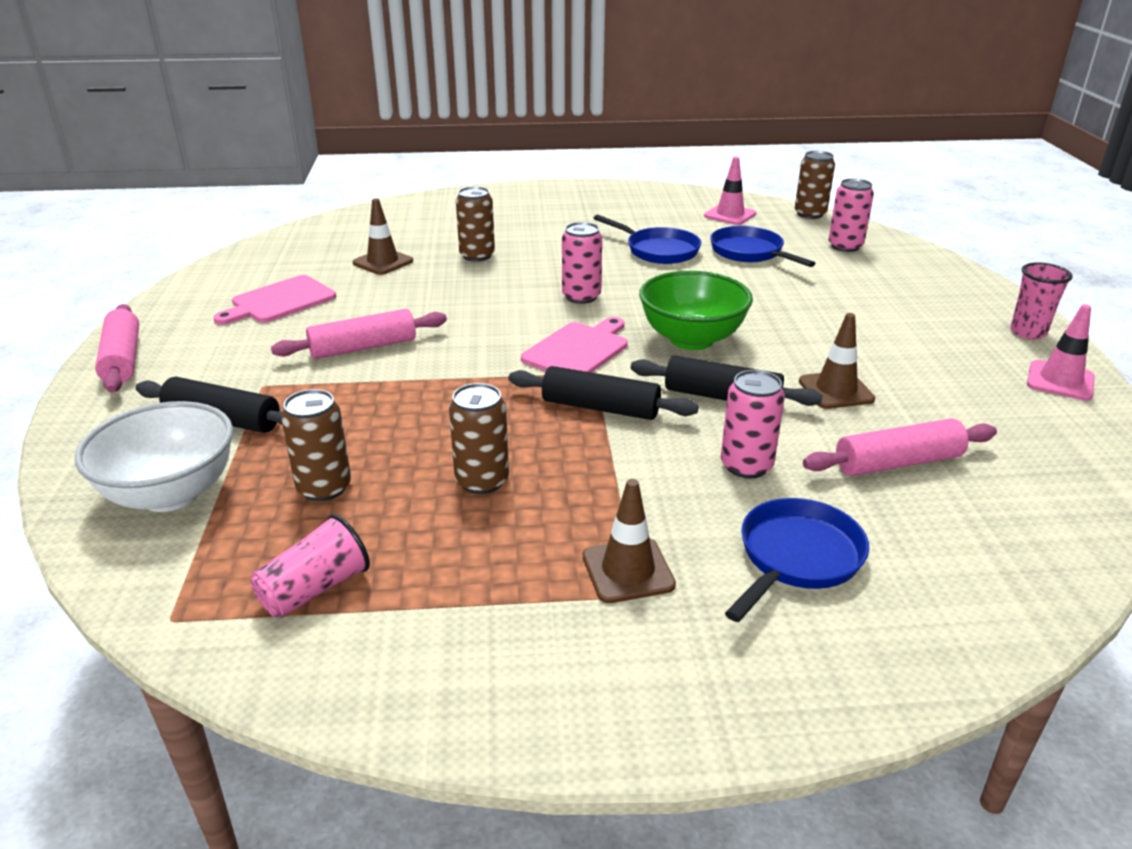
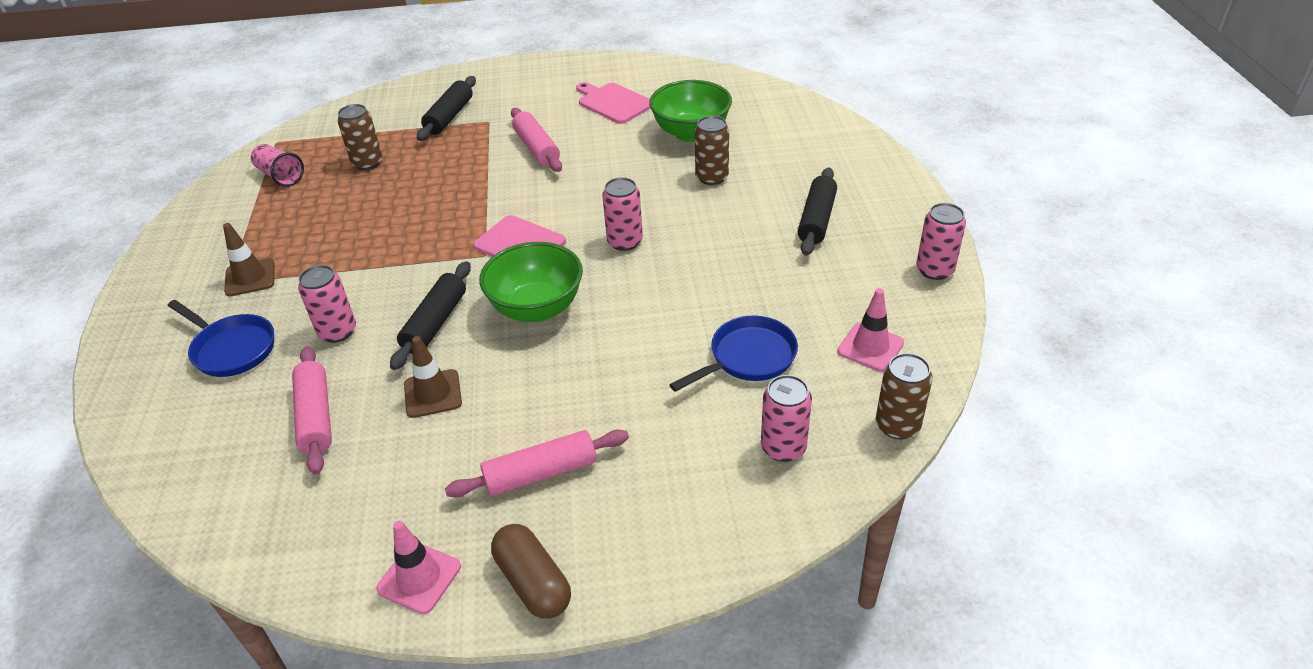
camera: 90 degrees right, 10 degrees up
(123, 359) = (529, 68): pink rolling pin -> pink rolling pin (541, 473)
(171, 494) = (377, 118): white bowl -> none
(383, 262) = (691, 133): brown traffic cone -> green bowl
(482, 481) = (356, 217): brown can -> none
(600, 408) = (432, 260): black rolling pin -> black rolling pin (816, 220)
(638, 190) = (934, 270): none -> pink can
(658, 250) = (742, 288): blue pan -> none
(1028, 332) = (533, 582): pink cup -> brown capsule

